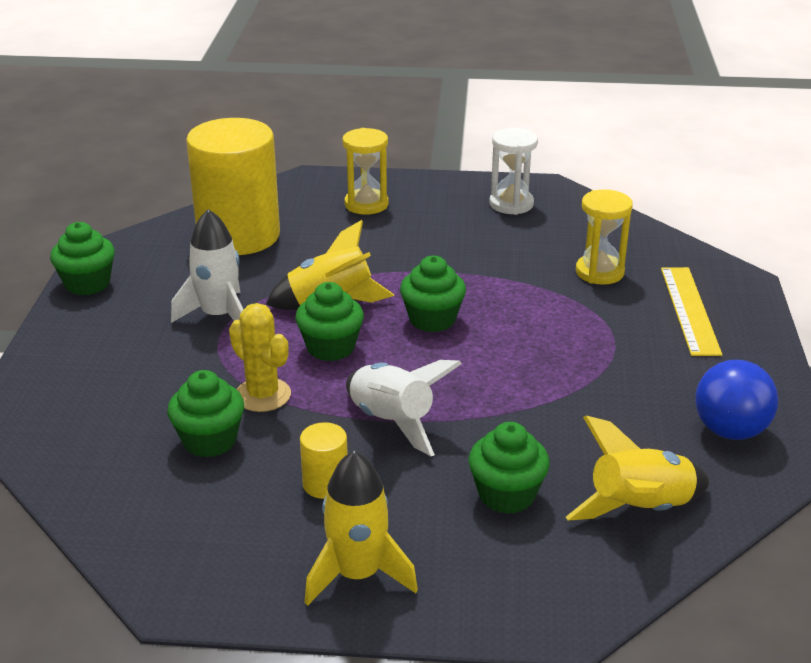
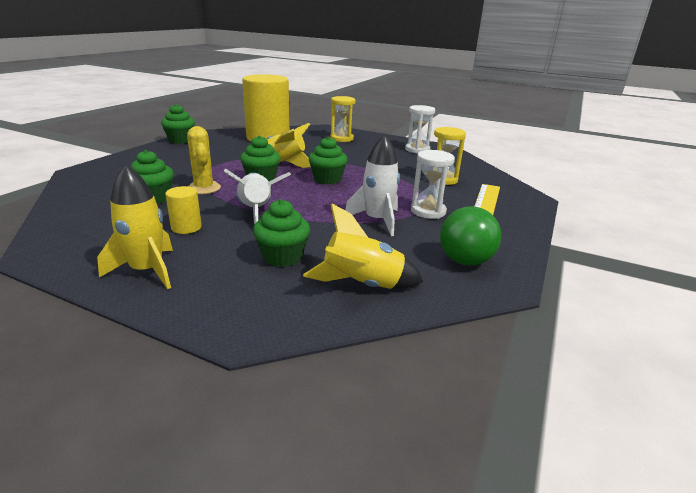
camera: 20 degrees right, 5 degrees down
(219, 316) = (223, 159): white rocket -> white rocket (377, 220)
(626, 350) = (428, 211): none -> white hourglass
(730, 431) = (465, 261): blue ball -> green ball

